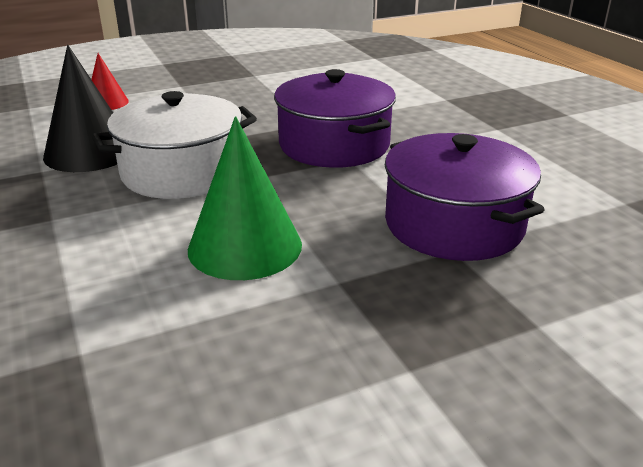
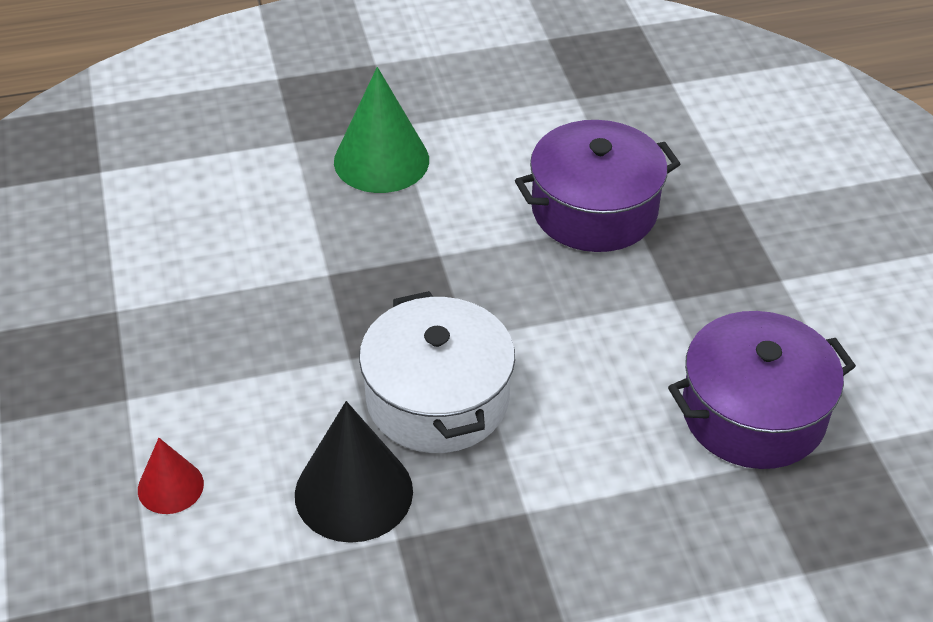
camera: 80 degrees left, 15 degrees up
(245, 246) = (609, 354): green cone -> green cone (381, 160)
(334, 145) = (401, 261): purple pot -> purple pot (753, 413)

